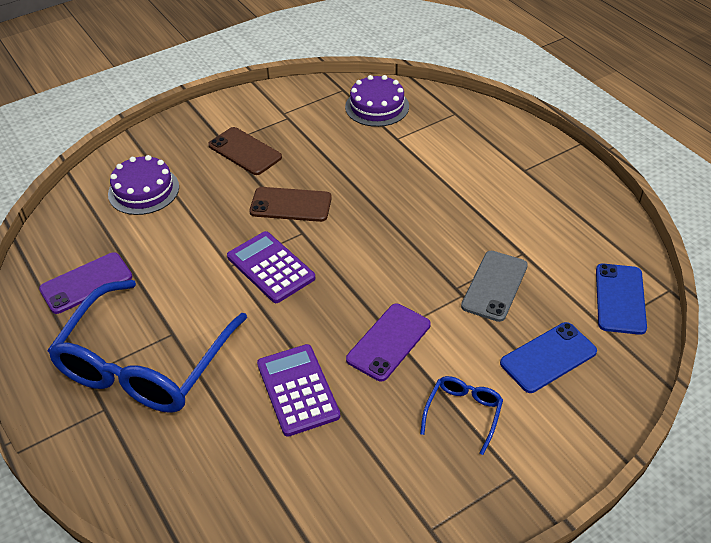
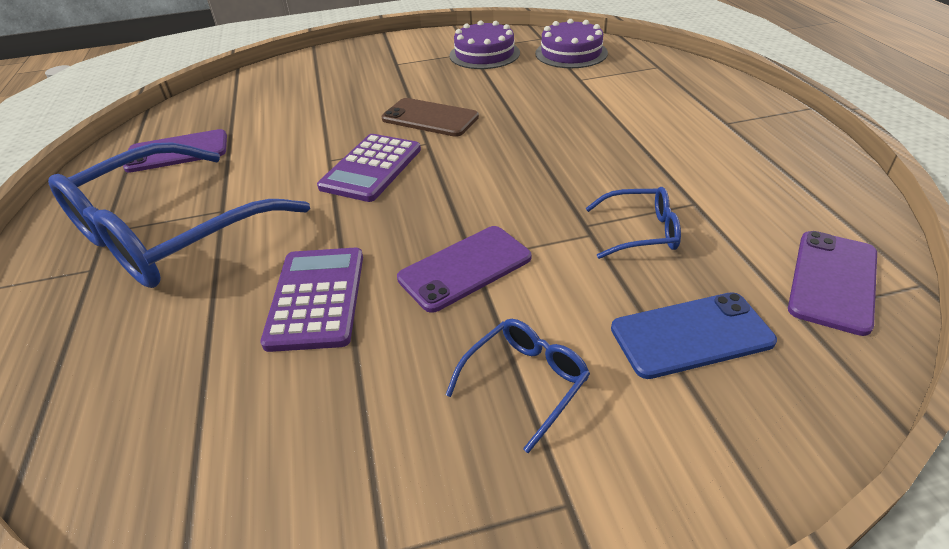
camera: 20 degrees right, 5 degrees down
(143, 190) = (292, 88): purple cake -> purple cake (484, 54)
(245, 151) = (412, 72): brown phone -> none
(271, 267) = (371, 168): purple calculator -> purple calculator turned 135 degrees counterclockwise
(494, 286) = (640, 232): grey phone -> blue glasses
(620, 299) = (833, 281): blue phone -> purple phone

